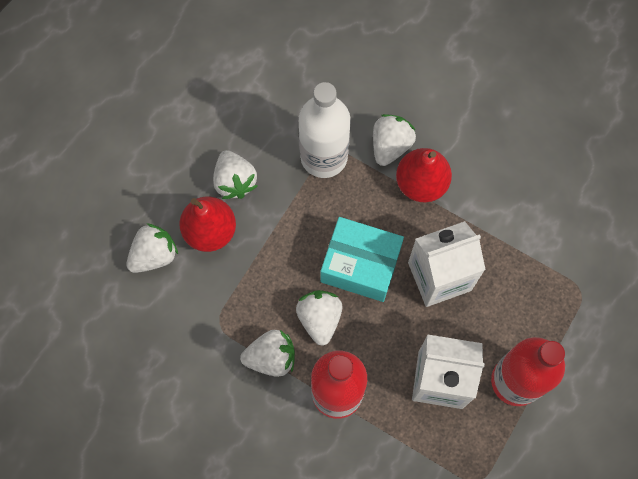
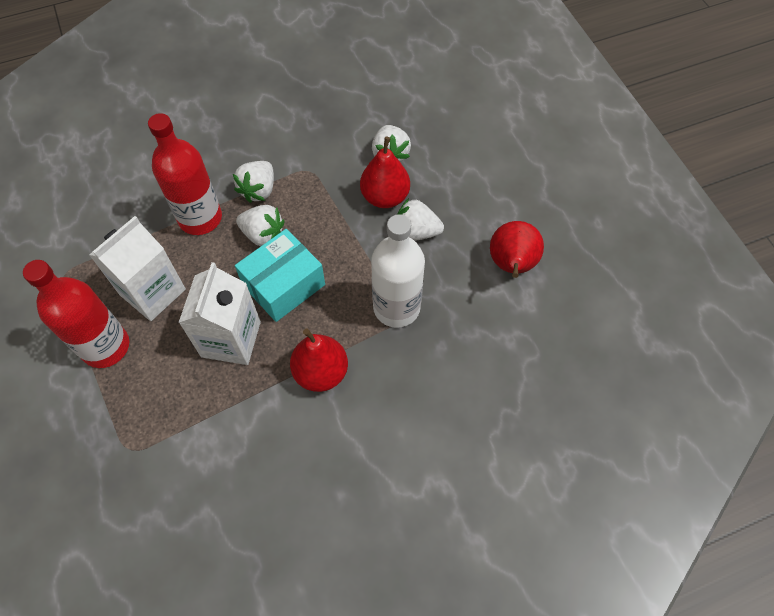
camera: 120 degrees right, 10 degrees down
(224, 85) = (511, 265): none -> red pear
(390, 146) = (373, 367): white strawberry -> none

